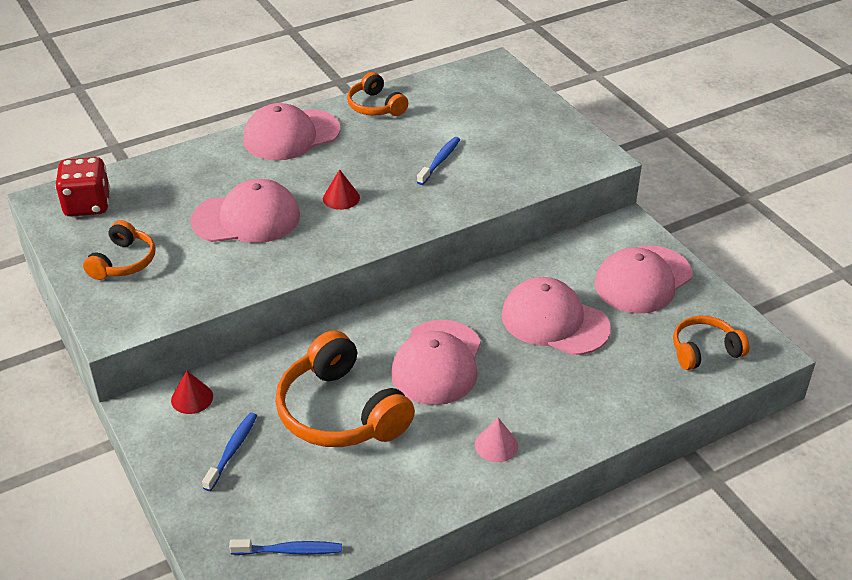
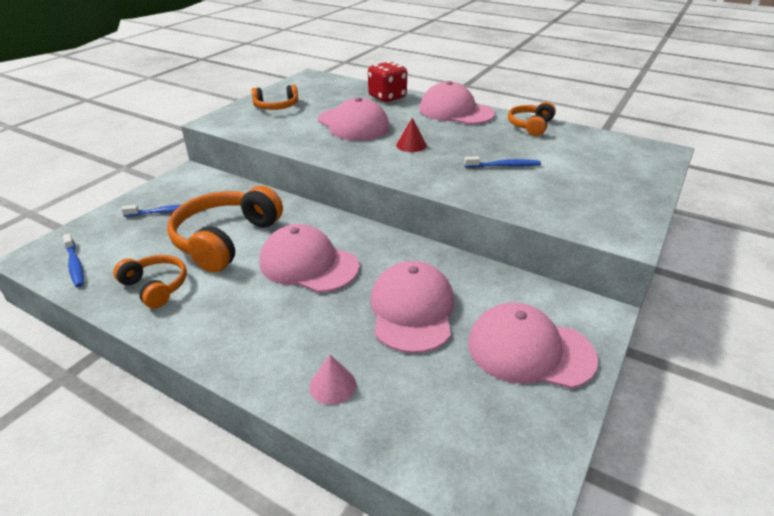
camera: 60 degrees right, 5 degrees down
(87, 205) = (317, 85): red dice -> red dice (387, 97)
(192, 398) = (207, 183): red cone -> none
(437, 363) = (308, 264): pink cap -> pink cap turned 45 degrees clockwise
(496, 445) = (228, 328): pink cone -> pink cone (332, 385)
(704, 351) = (466, 440): orange headphones -> orange headphones (155, 287)

